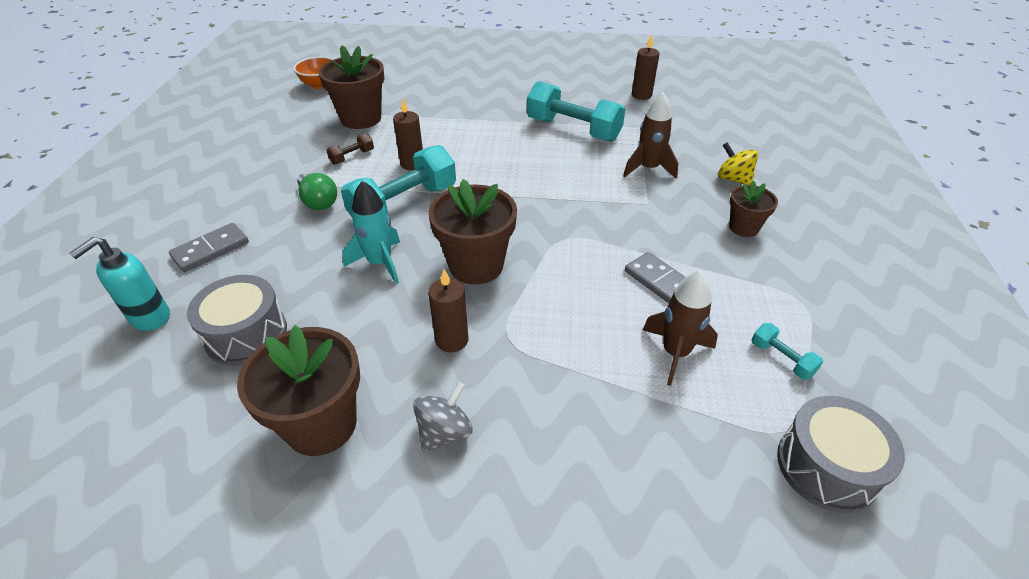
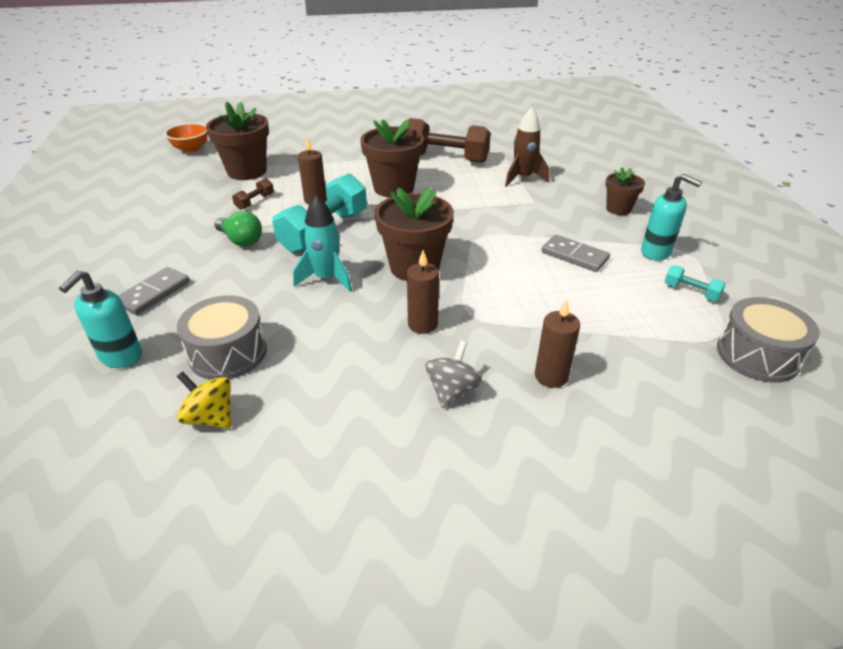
camera: 15 degrees left, 5 degrees down
(321, 424) = (339, 407): brown flower pot -> brown flower pot (393, 188)
(573, 129) = (445, 158): turquoise dumbbell -> brown dumbbell
(641, 95) = (490, 127): brown candle -> brown candle (551, 376)
(675, 353) = (610, 302): brown rocket -> none
(733, 179) = (593, 177): yellow spinning top -> yellow spinning top (211, 417)
(763, 296) = (656, 253): none -> turquoise soap dispenser

